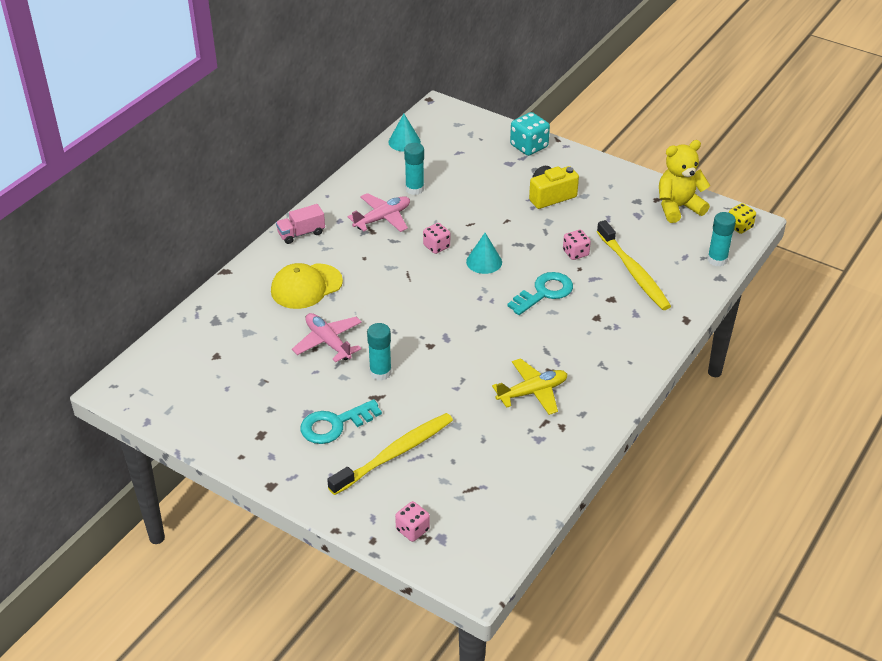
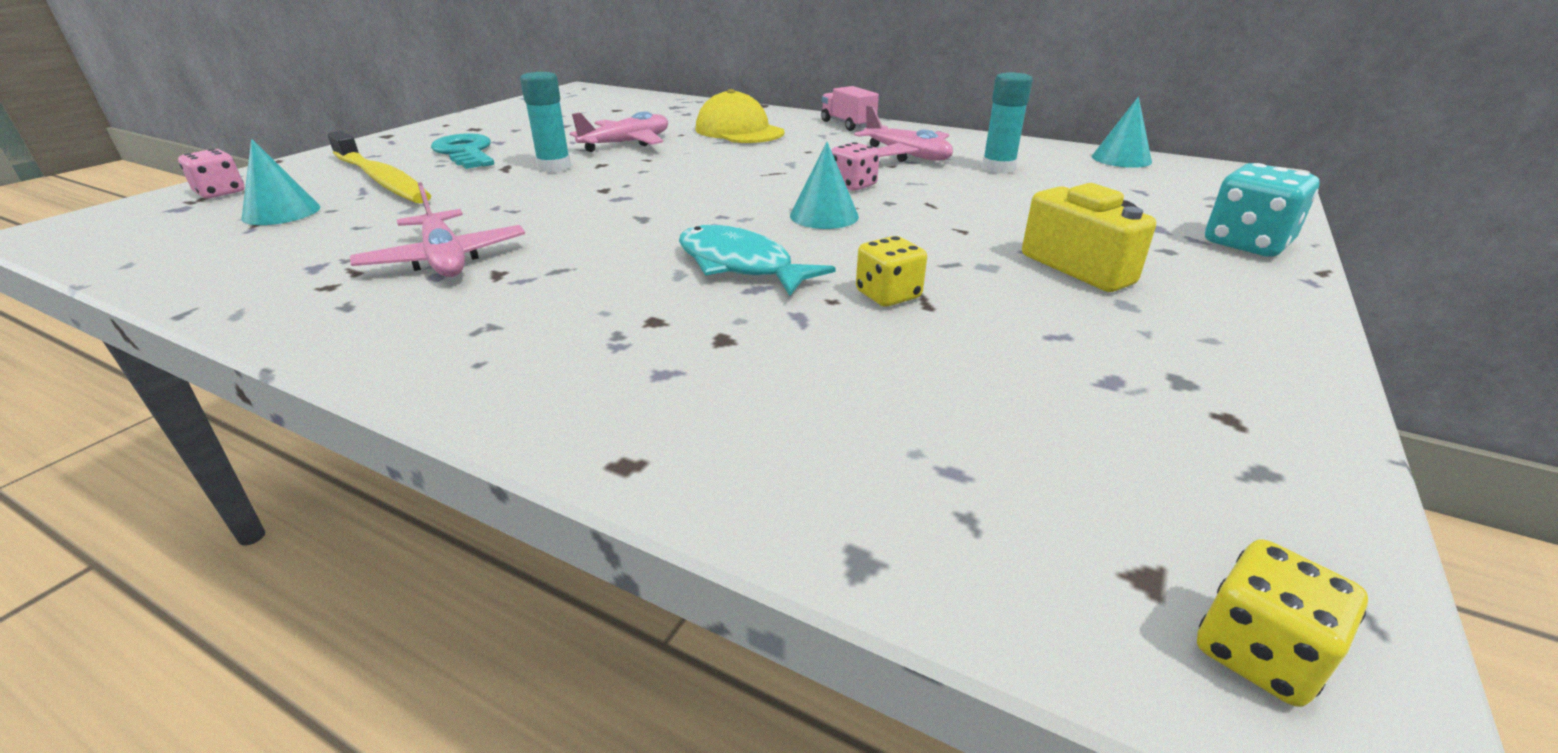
camera: 85 degrees right, 10 degrees down
(456, 482) = (281, 212): none -> turquoise cone
(532, 392) = (444, 259): yellow plane -> pink plane
(544, 292) = (740, 265): turquoise key -> turquoise fish
(575, 253) = (888, 295): pink dice -> yellow dice
(633, 272) = (839, 371): yellow toothbrush -> none
(678, 207) = (1226, 463): yellow teddy bear -> none
(717, 260) = (971, 558): turquoise glue stick -> none

